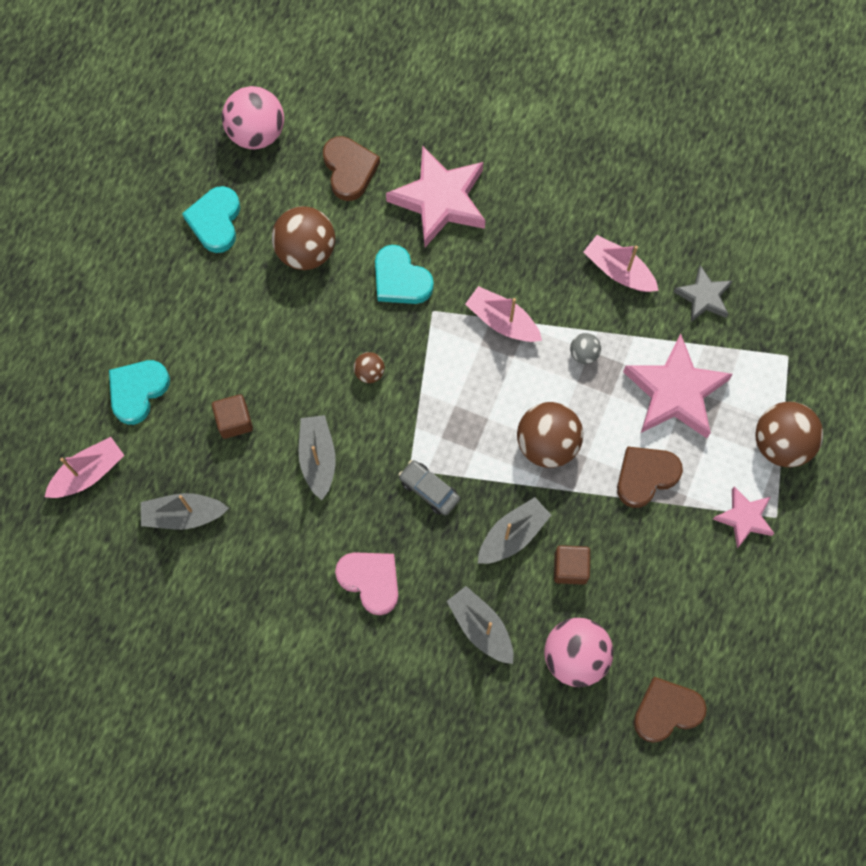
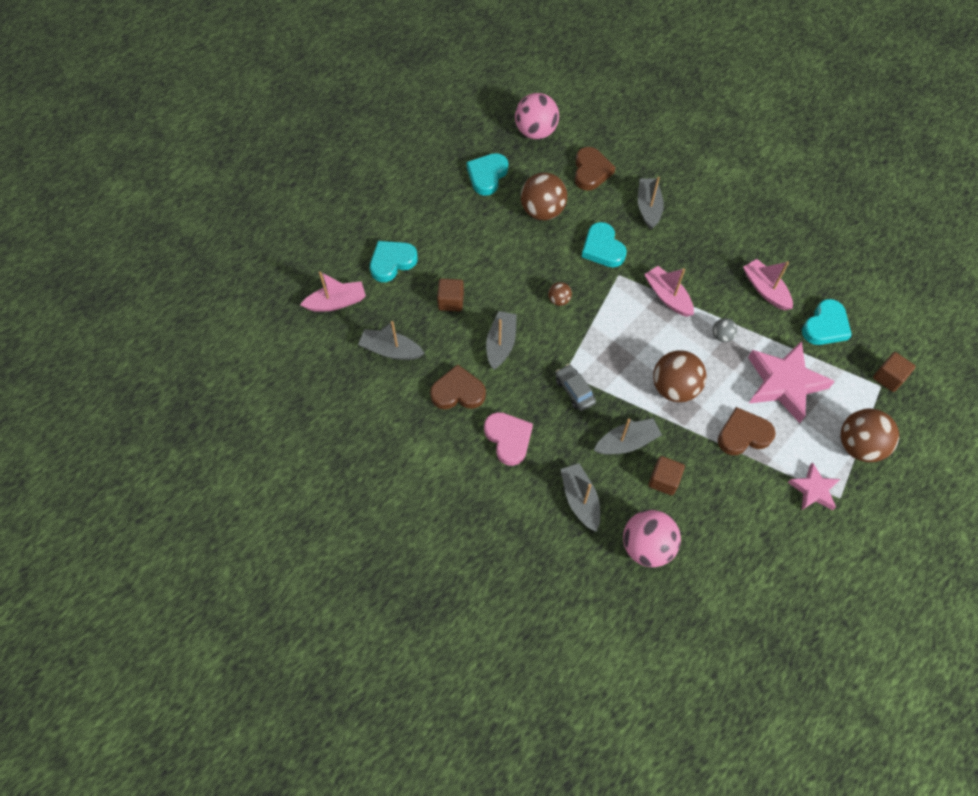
camera: 20 degrees right, 10 degrees down
(440, 200) = (648, 208): pink star -> grey boat
(666, 711) = (707, 613): brown heart -> brown heart (458, 392)
(703, 297) = (825, 326): grey star -> turquoise heart
(794, 341) = (888, 377): none -> brown cube

